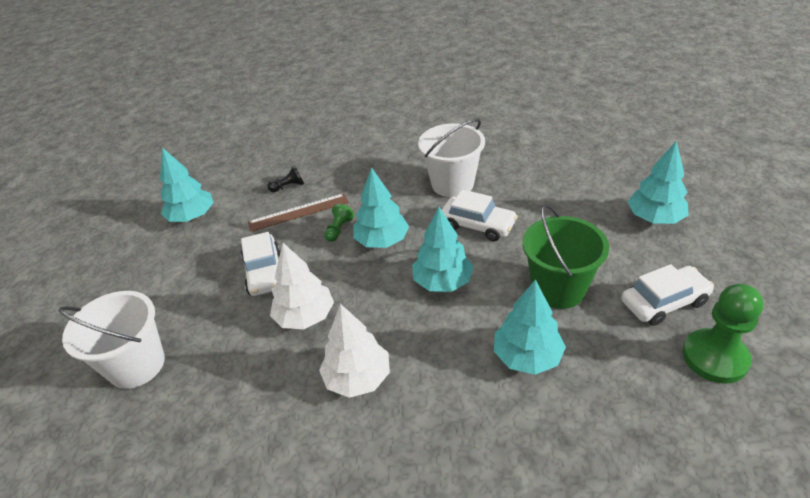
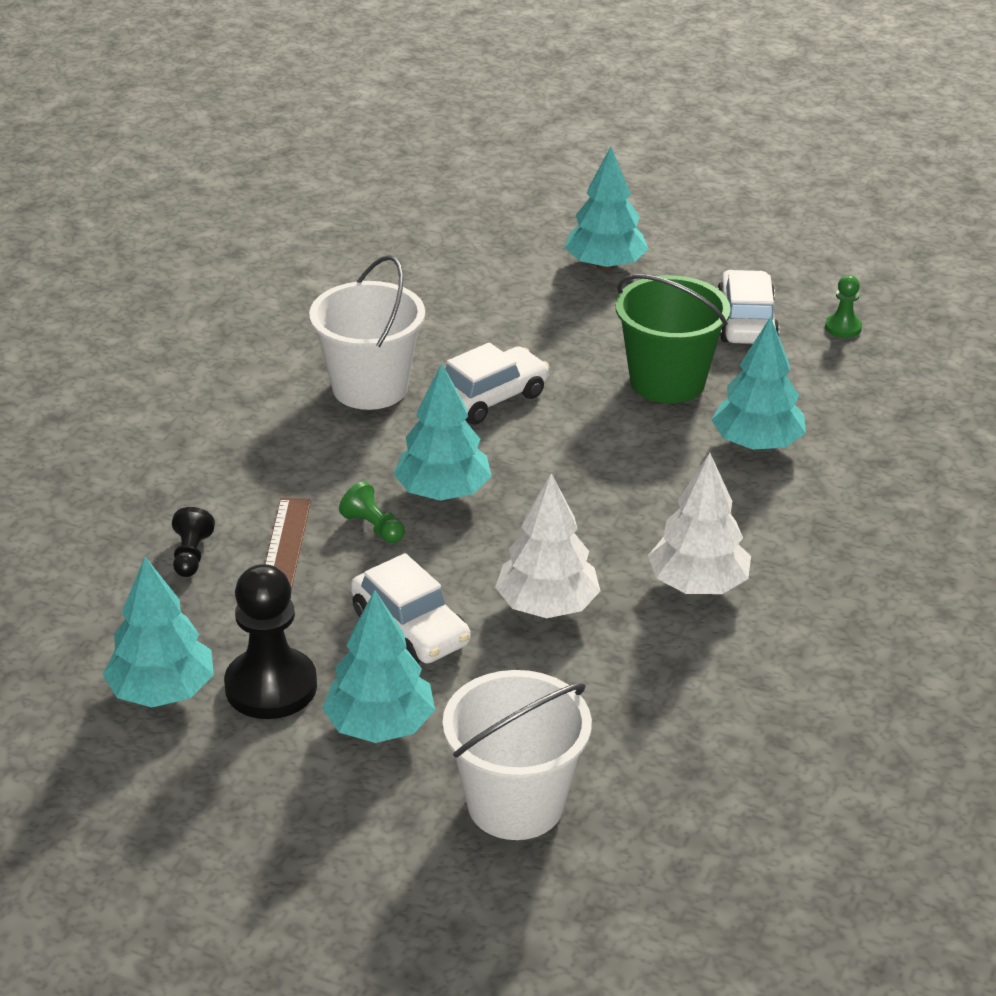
camera: 70 degrees left, 5 degrees down
(205, 245) = (271, 687): none -> black pawn
(265, 272) = (410, 628): white car -> white car turned 45 degrees clockwise
(442, 282) = (579, 465): turquoise tree -> turquoise tree (380, 726)
(715, 357) = (843, 327): green pawn -> green pawn, size x0.50

